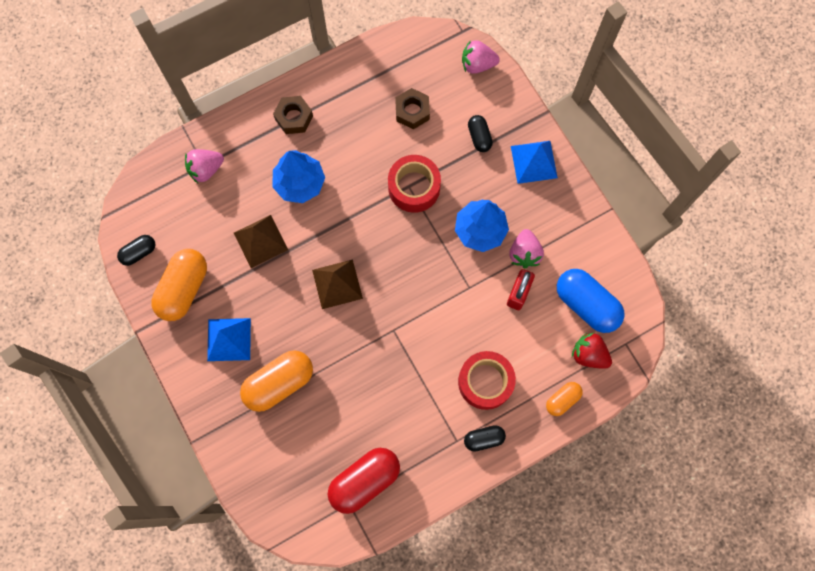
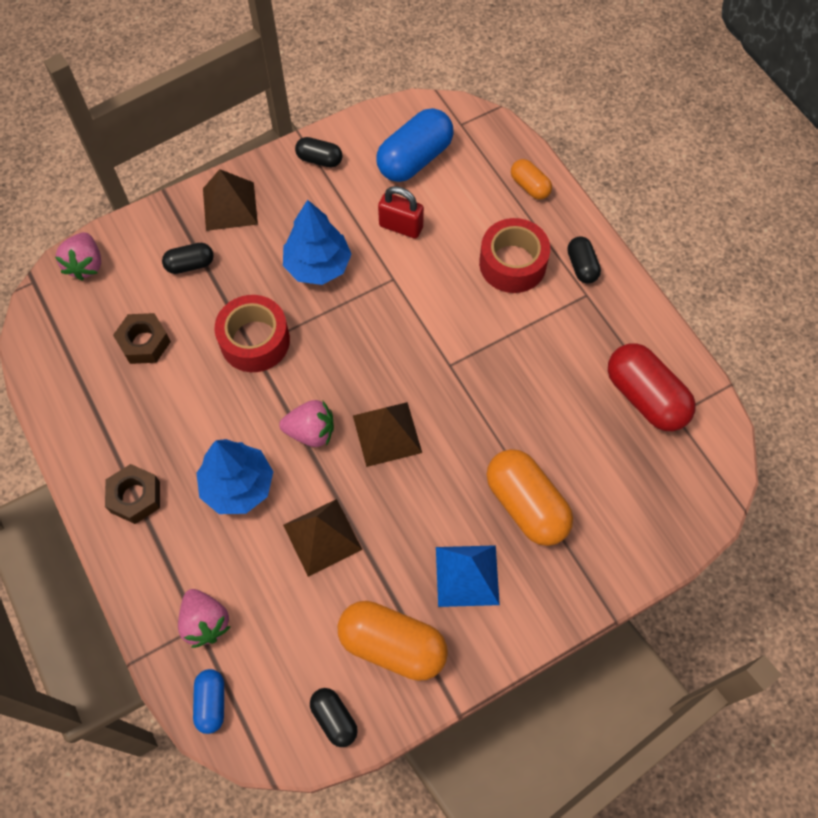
camera: 90 degrees left, 10 degrees down
(154, 177) = (211, 703): none -> blue capsule
(524, 253) = (350, 219): pink strawberry -> pink strawberry (311, 432)
(534, 162) = (230, 206): blue pyramid -> brown pyramid
(582, 228) = (319, 159): none -> black capsule
(589, 354) = (475, 159): red strawberry -> none

